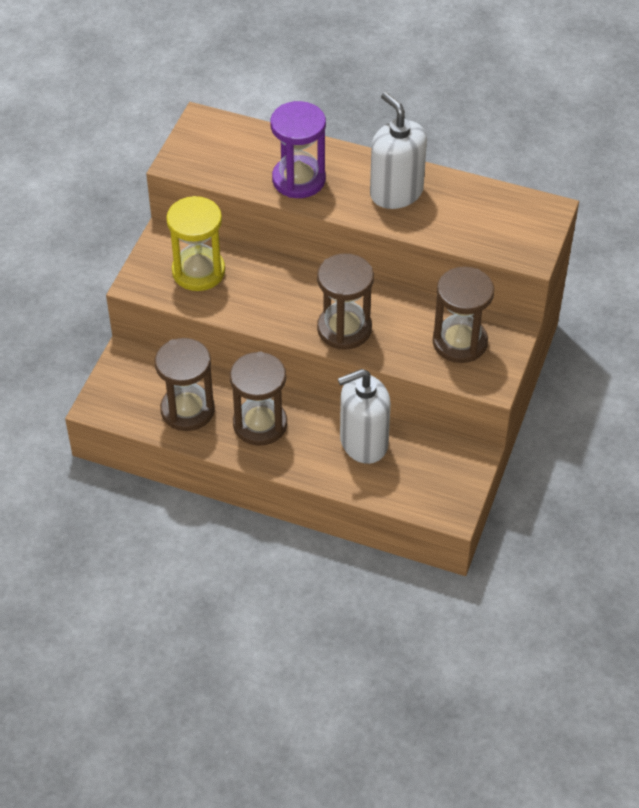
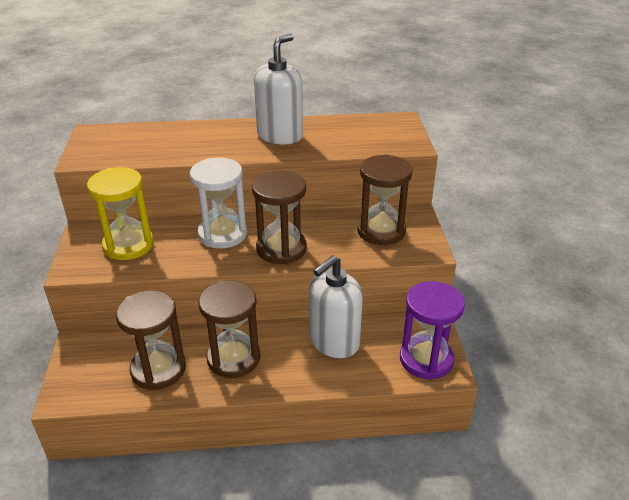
camera: 25 degrees left, 15 degrees down
(295, 289) = (222, 234): none -> white hourglass
(298, 179) = (195, 146): purple hourglass -> purple hourglass (426, 359)
(396, 192) = (280, 136): white soap dispenser -> white soap dispenser turned 90 degrees clockwise

